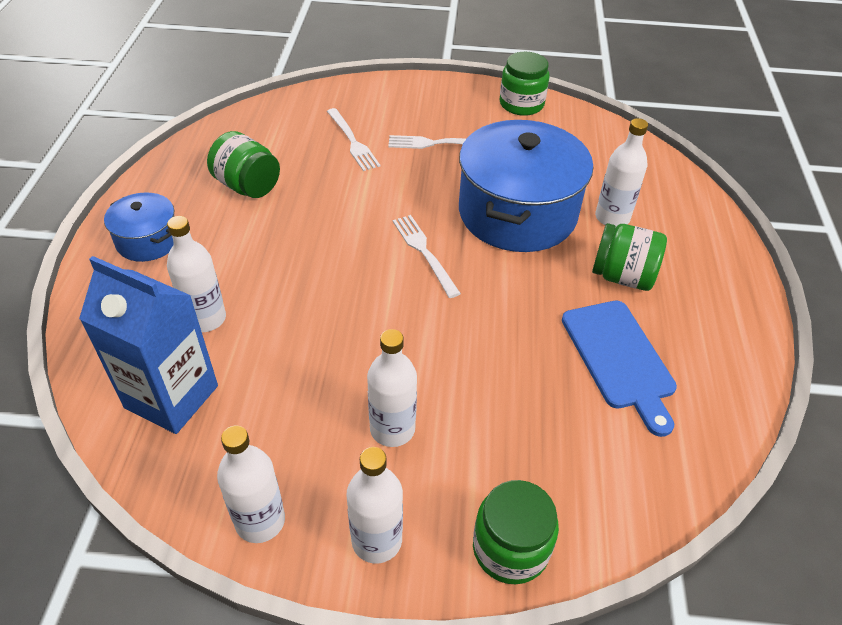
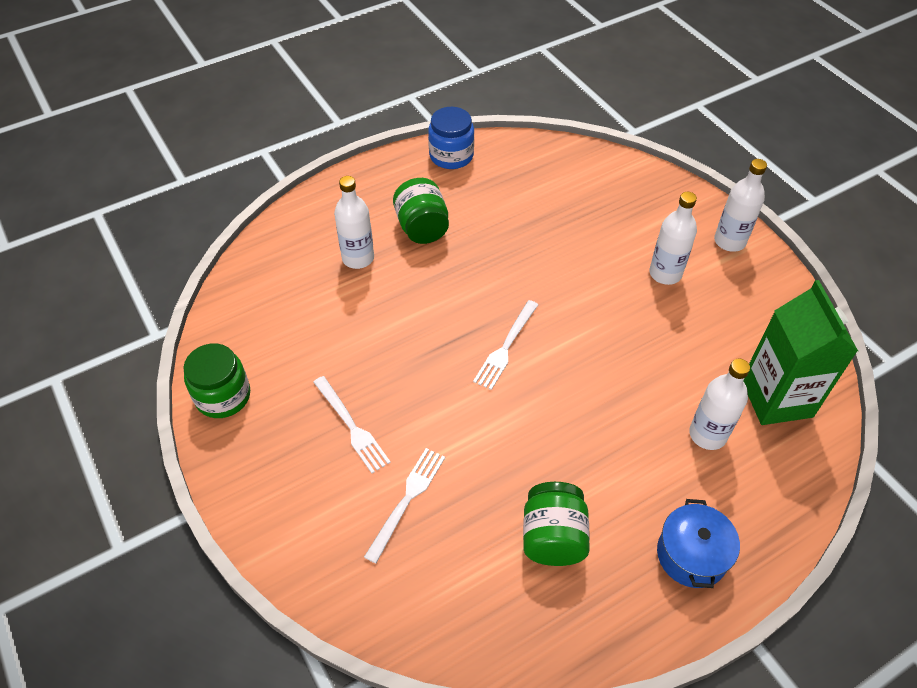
camera: 125 degrees left, 5 degrees up
(171, 397) = (776, 398): blue carton -> green carton
(260, 521) = (780, 293): white bottle -> none
(510, 548) = (672, 192): green jar -> none
(517, 213) = (404, 315): blue pot -> none
(619, 358) = (502, 202): blue cutting board -> none
(734, 360) = (451, 156): none -> blue jar

